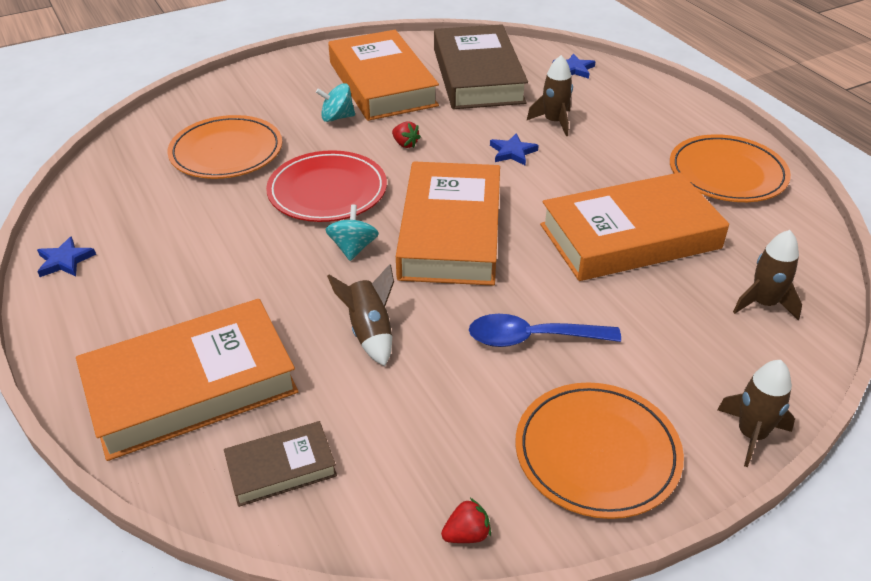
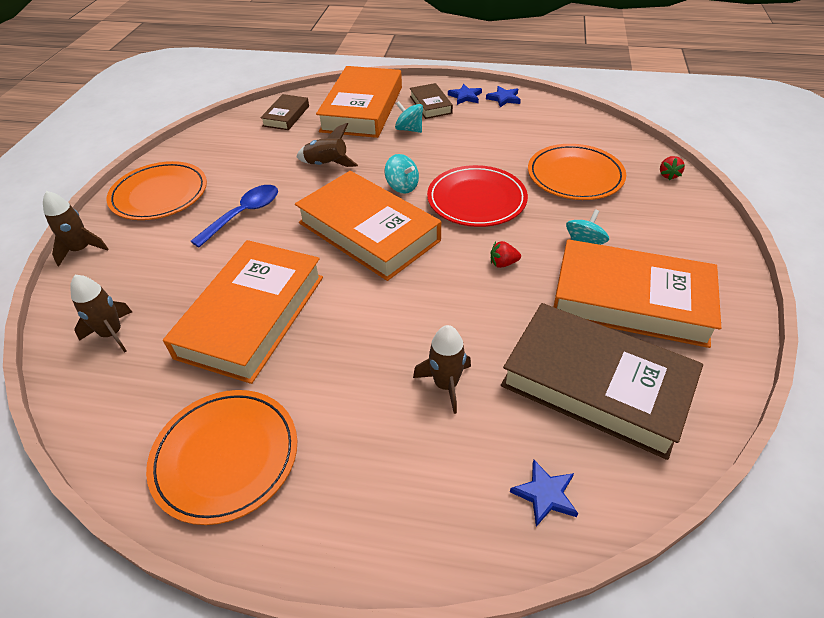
camera: 130 degrees right, 5 degrees up
(128, 320) = (430, 105): none -> brown book
(218, 305) = (409, 129): none -> turquoise spinning top
(467, 534) = (190, 143): red strawberry -> red strawberry (668, 175)
(512, 152) = (426, 320): blue star -> blue star (465, 96)

